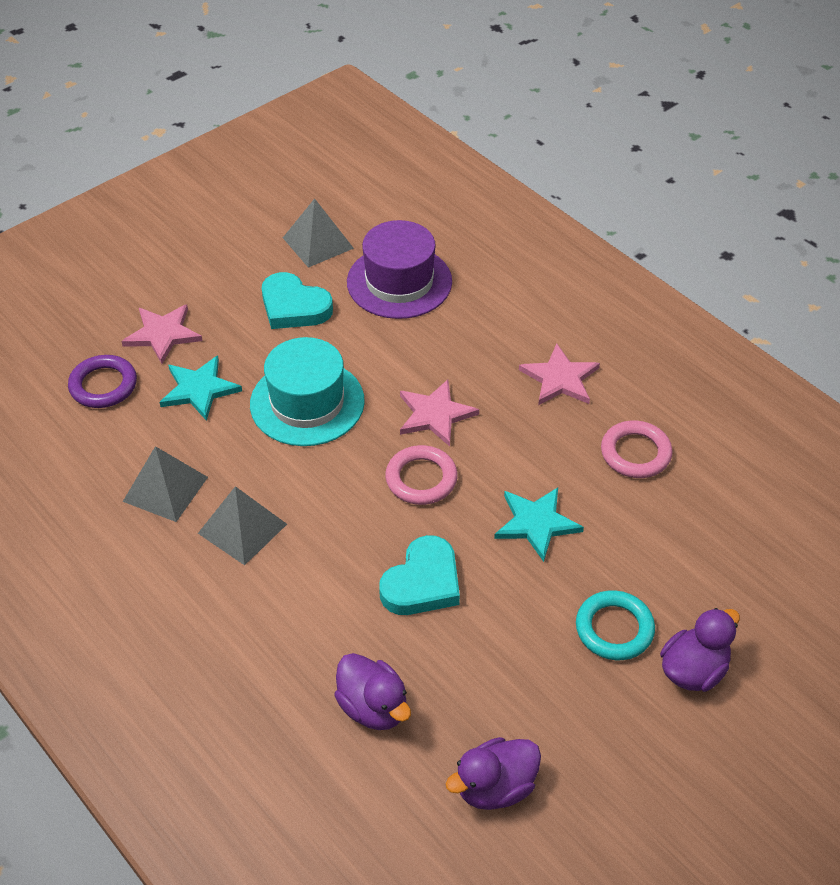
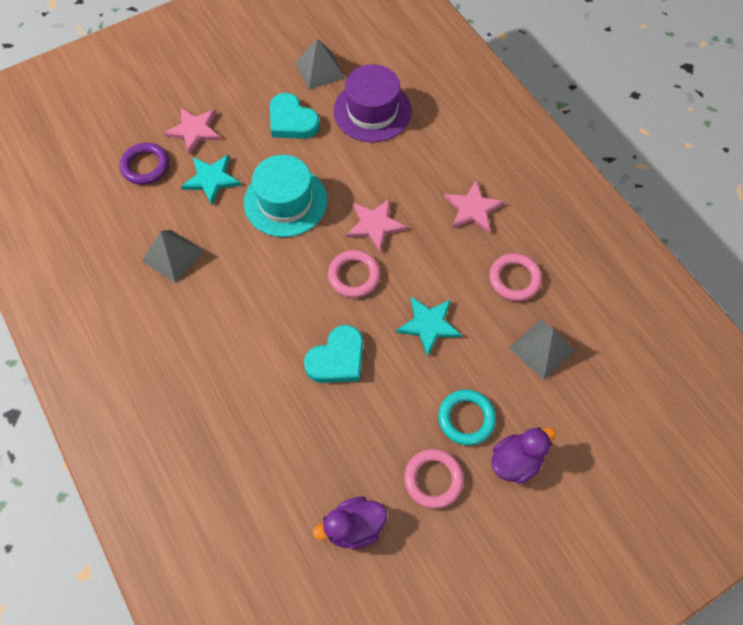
camera: 10 degrees right, 15 degrees up
(242, 528) = (220, 295): grey pyramid -> grey pyramid (542, 349)
(373, 707) = (282, 450): purple duck -> none
(588, 710) = (433, 479): none -> pink ring

